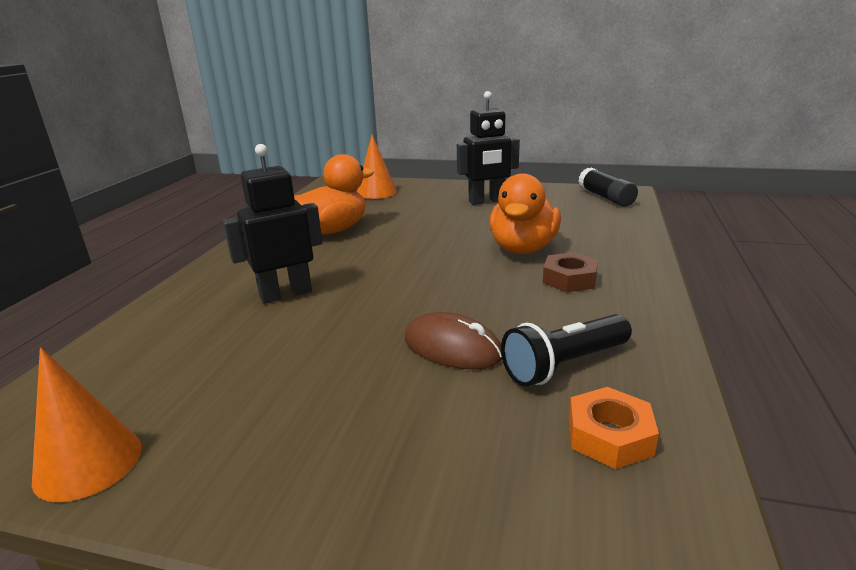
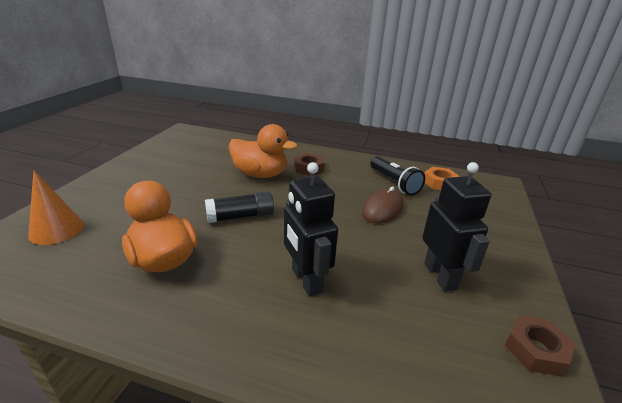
camera: 90 degrees left, 5 degrees up
(88, 463) = (536, 350): orange cone -> brown nut
(487, 201) = (154, 175): black robot -> black robot (440, 276)
(605, 197) = (188, 137): black glue stick -> black glue stick (240, 216)

